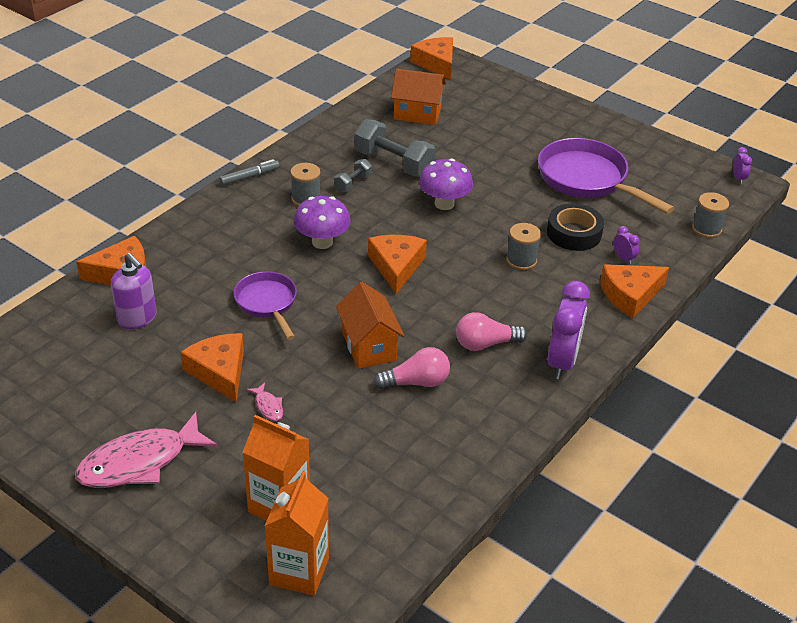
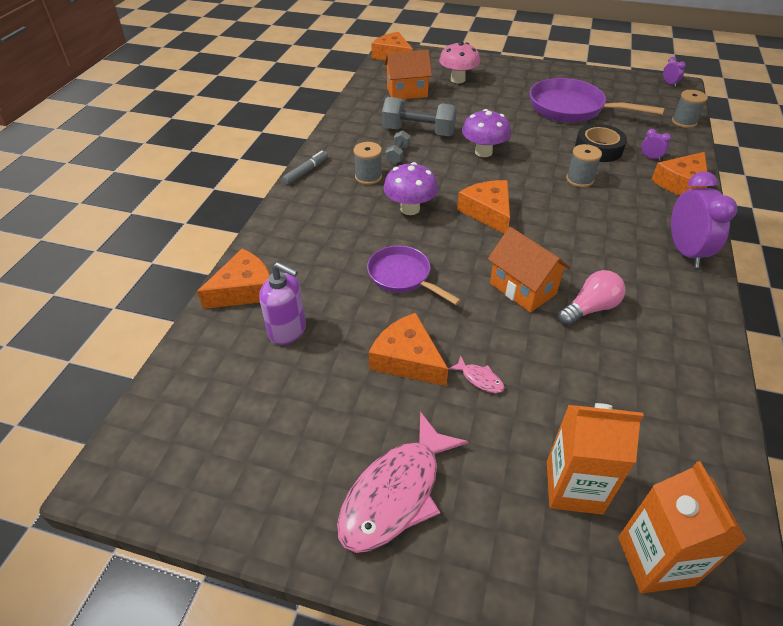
camera: 20 degrees left, 5 degrees up
(485, 344) = (614, 255): pink light bulb -> none
(486, 112) = (458, 80): none -> pink mushroom

